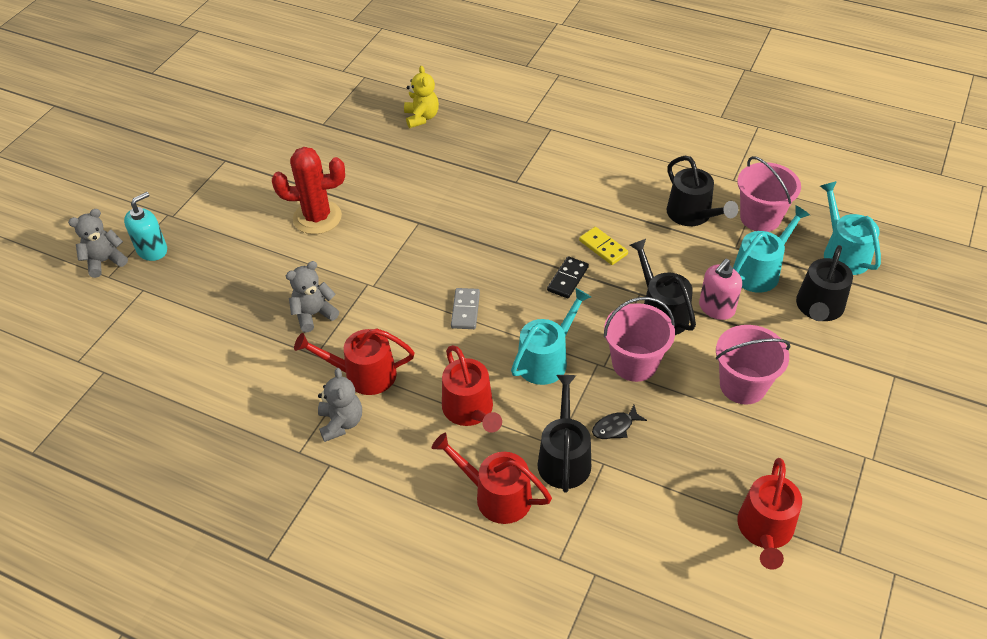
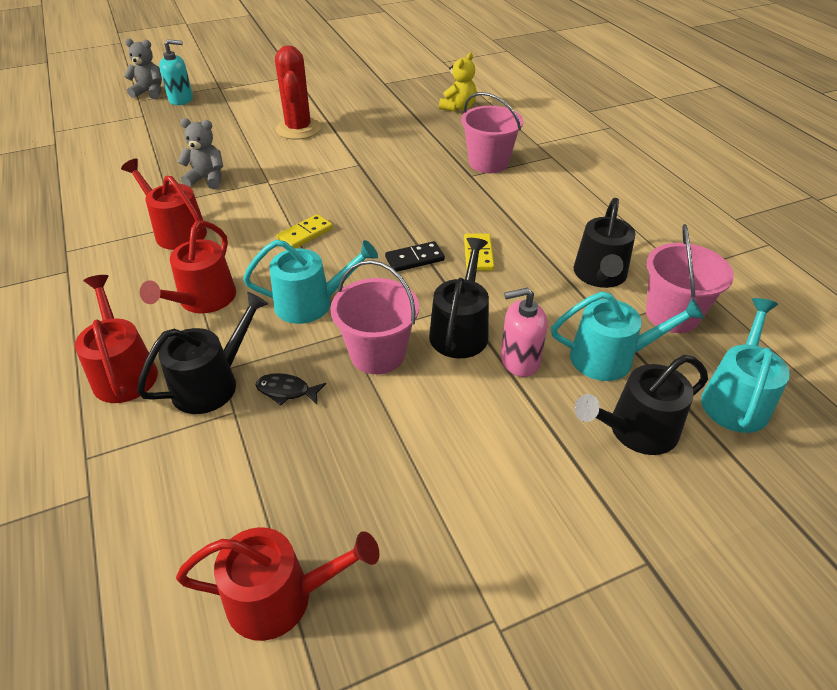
camera: 40 degrees right, 5 degrees down
(317, 217) = (298, 129): red cactus -> red cactus turned 45 degrees clockwise
(341, 423) = (116, 251): grey teddy bear -> none
(465, 310) = (305, 234): grey domino -> yellow domino
(742, 385) = (452, 443): pink bucket -> pink bucket (488, 163)
(765, 530) = (280, 597): red watering can -> red watering can turned 150 degrees counterclockwise

